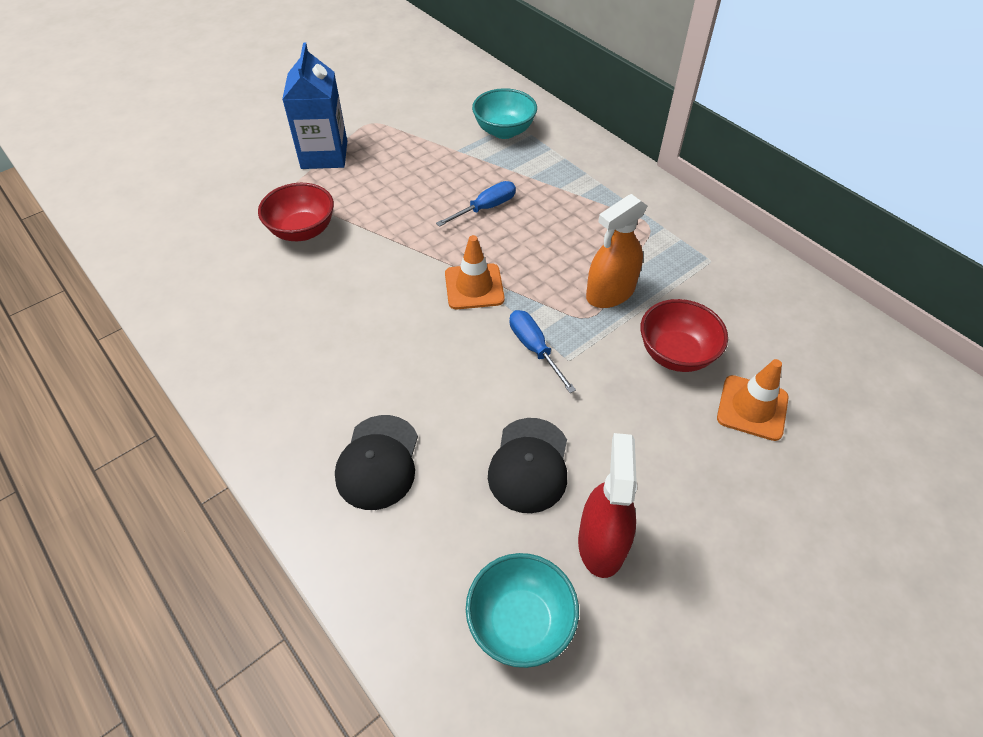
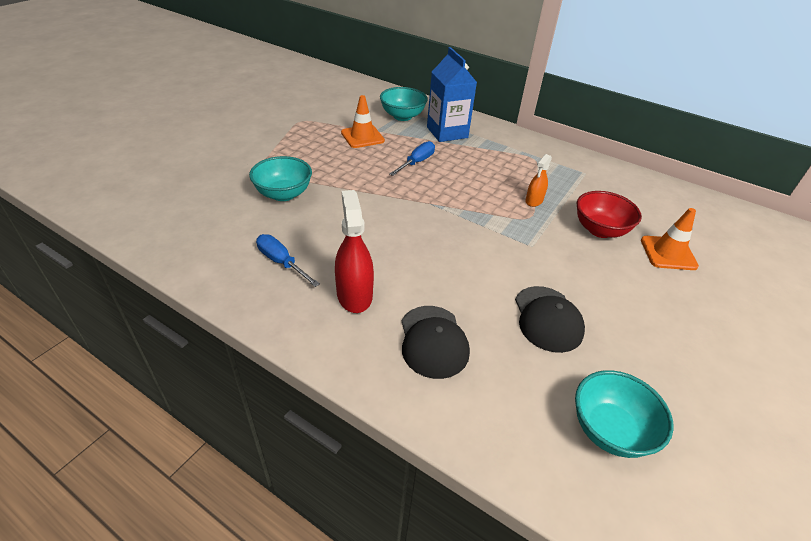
camera: 20 degrees left, 10 degrees down
(302, 231) = (283, 194): red bowl -> turquoise bowl
(324, 155) = (275, 144): blue carton -> blue carton (447, 132)
(474, 287) = (437, 211): orange traffic cone -> orange traffic cone (362, 137)
(534, 348) = (504, 243): blue screwdriver -> blue screwdriver (281, 262)
(601, 543) = (630, 359): red spray bottle -> red spray bottle (354, 295)
(610, 293) = (534, 201): orange spray bottle -> orange spray bottle, size x0.59

